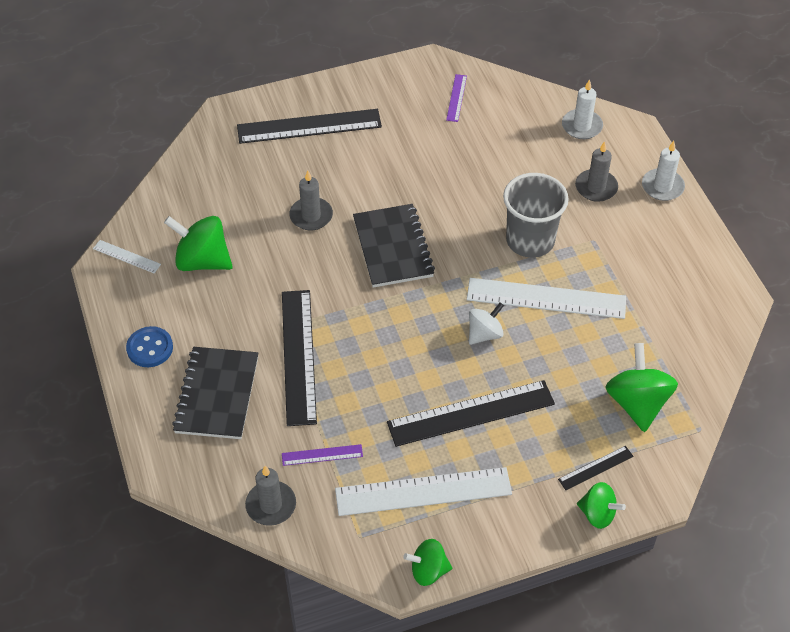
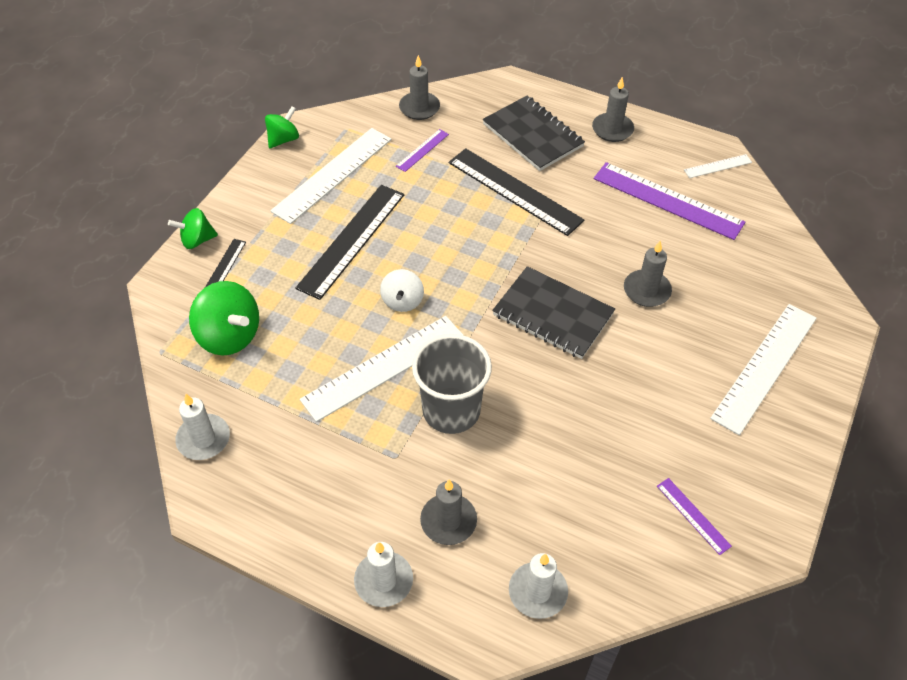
camera: 135 degrees right, 0 degrees up
(150, 348) = (612, 129): blue button -> grey candle
(202, 261) = (667, 200): green spinning top -> purple ruler
(309, 126) = (765, 367): black ruler -> white ruler
(712, 340) = (203, 439): none -> white candle

